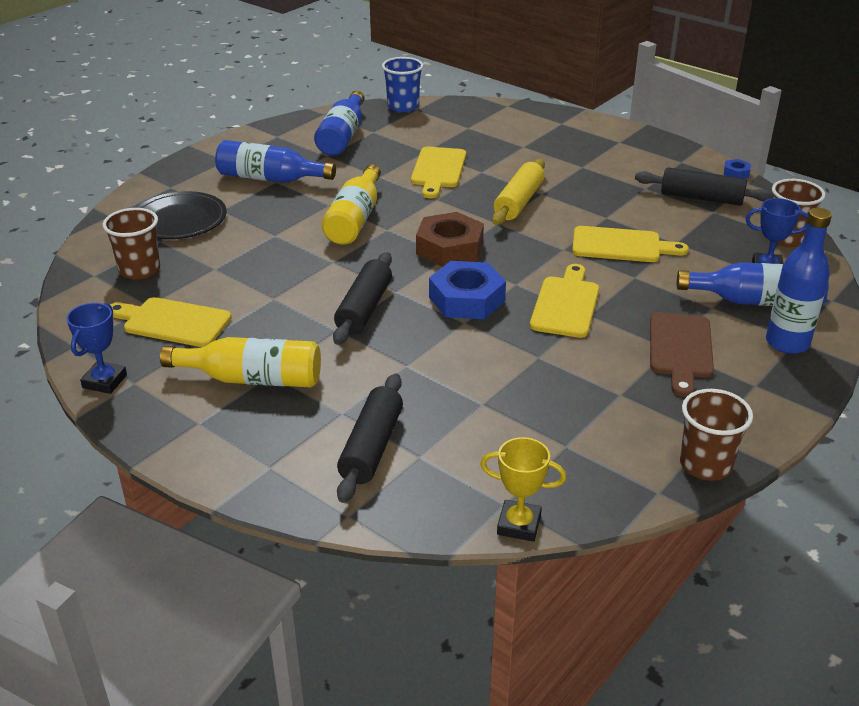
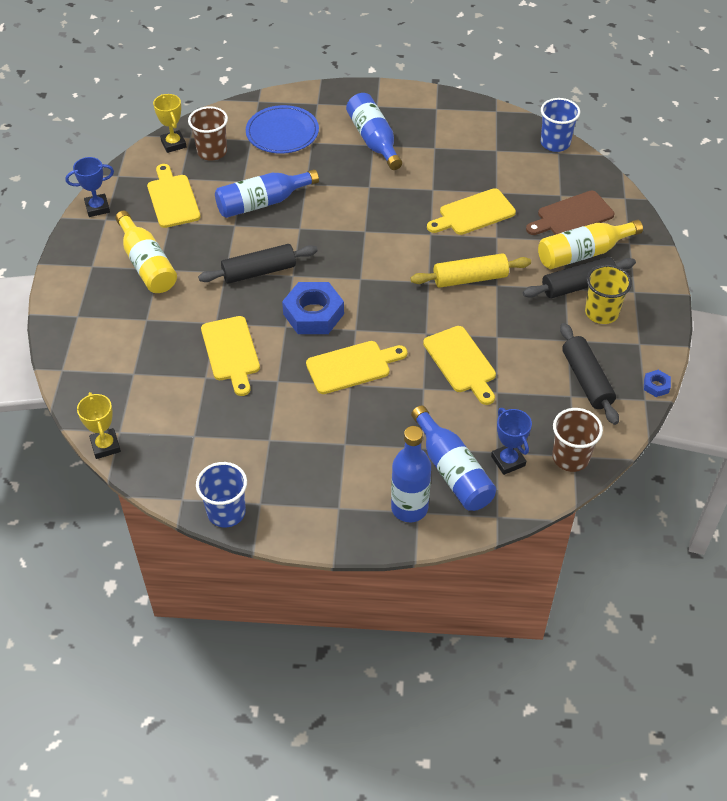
camera: 55 degrees right, 15 degrees up
(86, 289) = (173, 144): none -> yellow trophy
(179, 220) = (282, 132): black plate -> blue plate
(342, 136) = (471, 139): blue bottle -> blue bottle (262, 203)
(355, 219) = (361, 209): yellow bottle -> yellow bottle (583, 253)
(372, 447) = (125, 349): black rolling pin -> black rolling pin (578, 286)
(449, 248) = (369, 274): brown nut -> none
(463, 371) = (231, 352): none -> yellow cutting board
(629, 163) = (601, 312): none -> yellow cup
(680, 349) = (349, 450): brown cutting board -> brown cutting board (572, 215)
(705, 465) = (226, 512): brown cup -> blue cup

